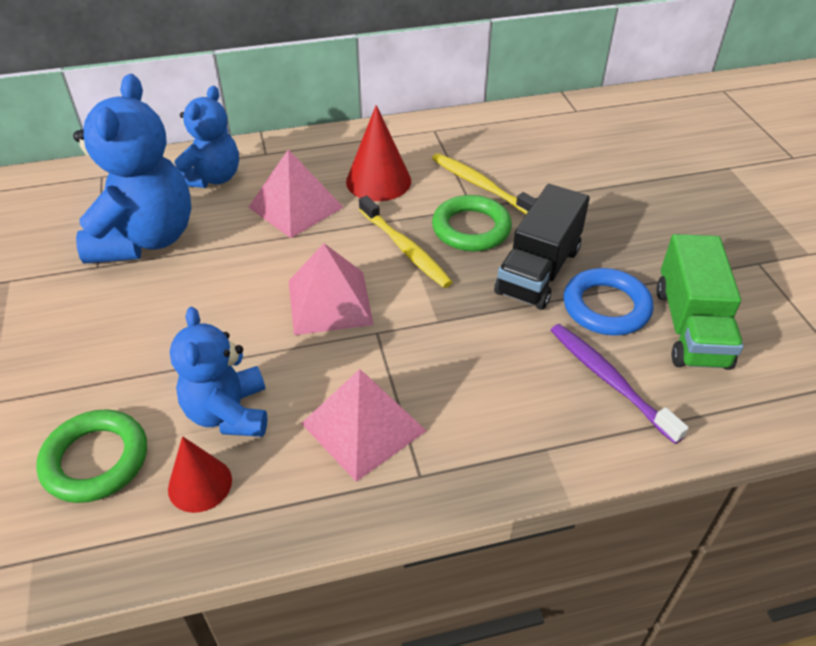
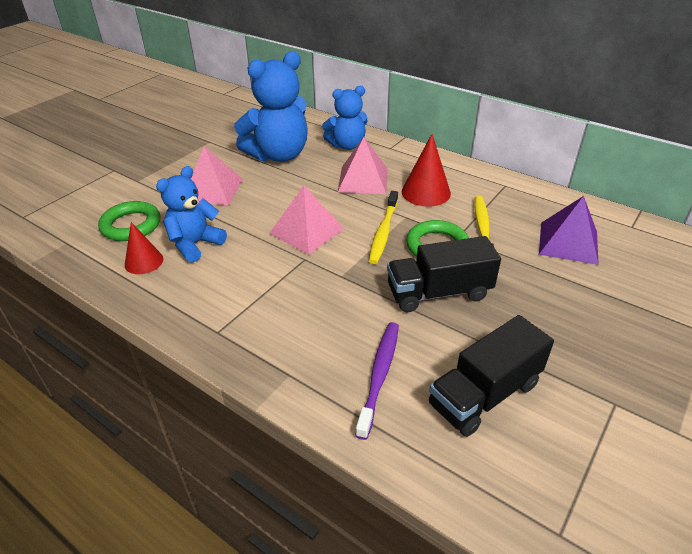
camera: 50 degrees right, 5 degrees down
(363, 427) = (230, 292): pink pyramid -> pink pyramid (212, 190)
(557, 154) = (568, 242): none -> purple pyramid
(606, 307) = (447, 340): blue ring -> none
(690, 327) = (484, 394): green truck -> black truck

